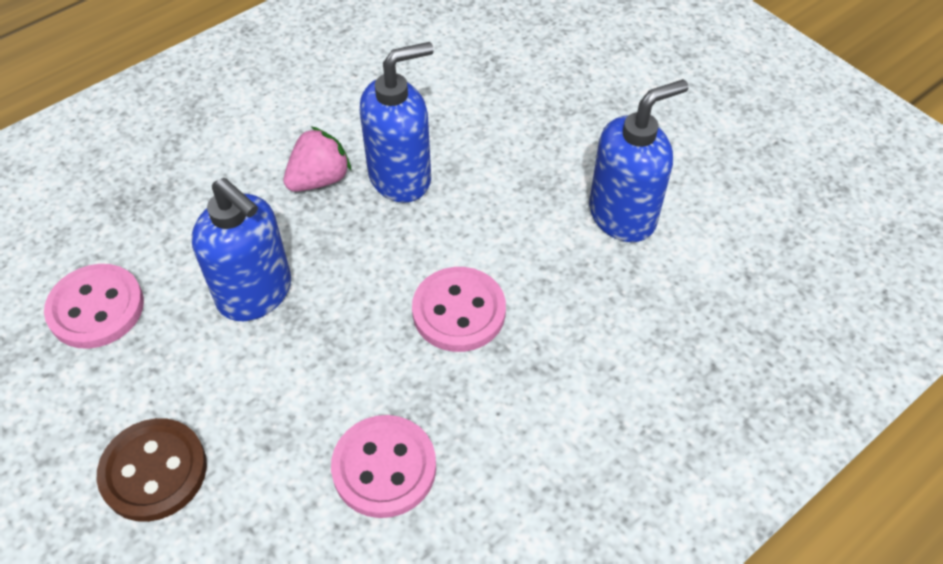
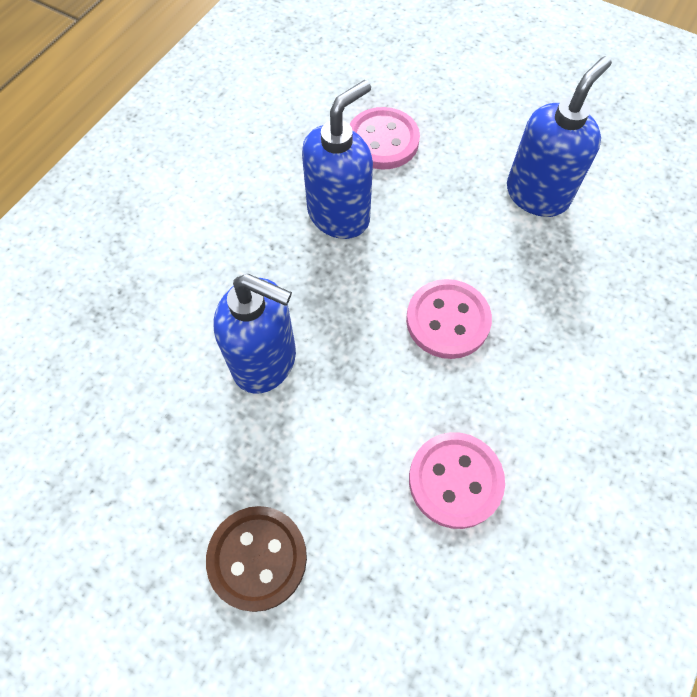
camera: 20 degrees left, 10 degrees up
(96, 308) = (125, 424): pink button -> pink button (382, 141)
(319, 179) = (269, 238): pink strawberry -> none

